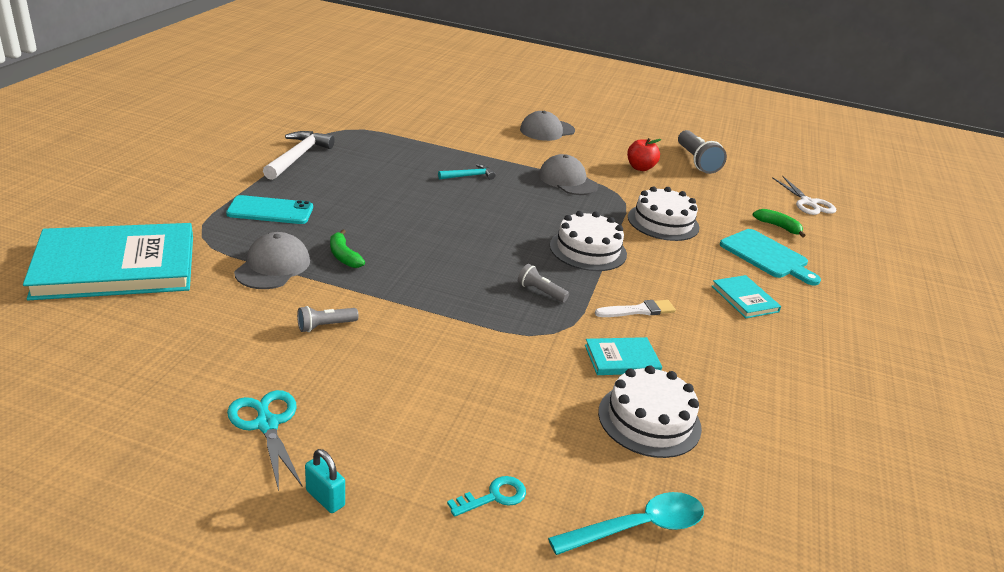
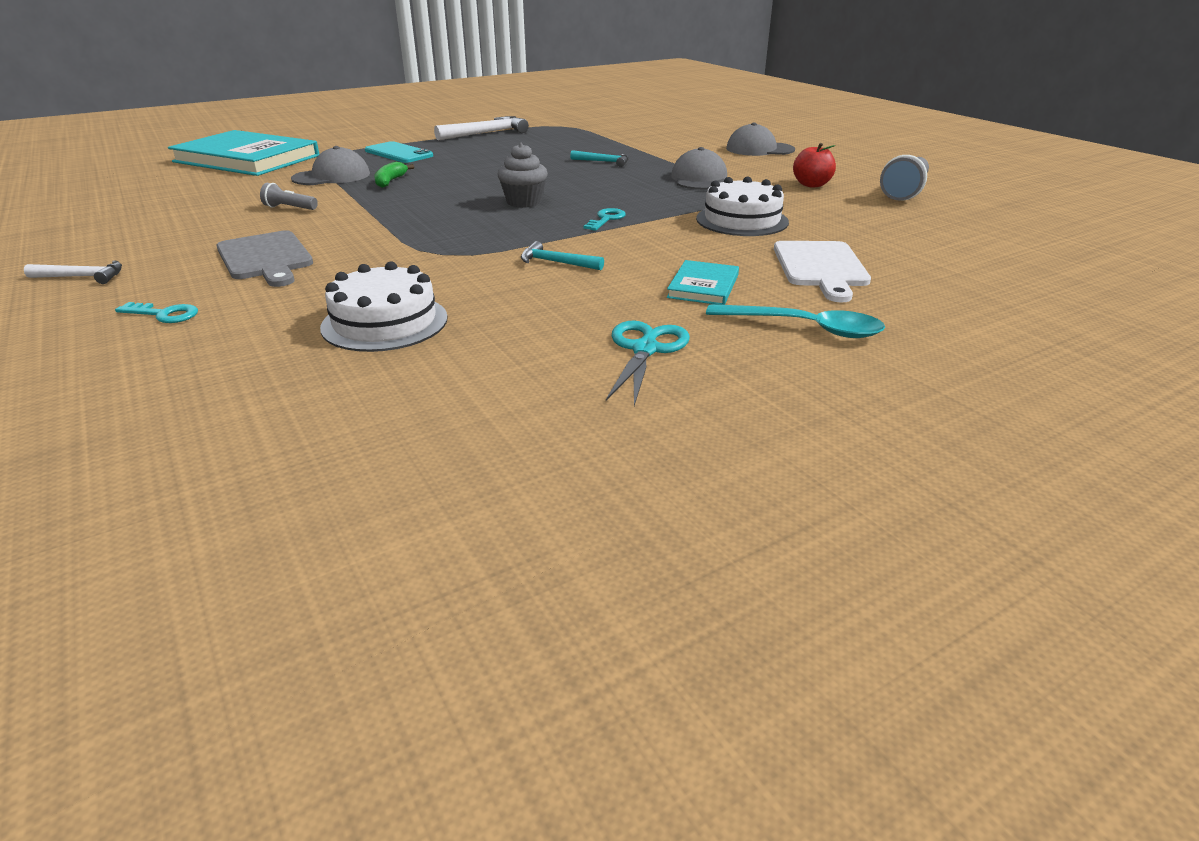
camera: 45 degrees right, 0 degrees up
(267, 424) = (142, 238): turquoise scissors -> turquoise scissors (645, 350)
(325, 498) = (82, 277): turquoise padlock -> white hammer
(437, 396) = (266, 258): none -> grey cutting board
(501, 248) = (524, 202): none -> grey cupcake
(540, 291) = (493, 230): grey flashlight -> none
(588, 250) = (606, 219): white cake -> turquoise key
(622, 359) = (460, 283): turquoise book -> none
(638, 310) = (556, 263): white brush -> turquoise hammer
(638, 527) = (207, 371): turquoise spoon -> turquoise spoon (805, 328)
(767, 256) = (821, 267): turquoise cutting board -> white cutting board
(778, 227) = (900, 252): green banana -> none
(808, 203) = (1005, 246): white scissors -> none

